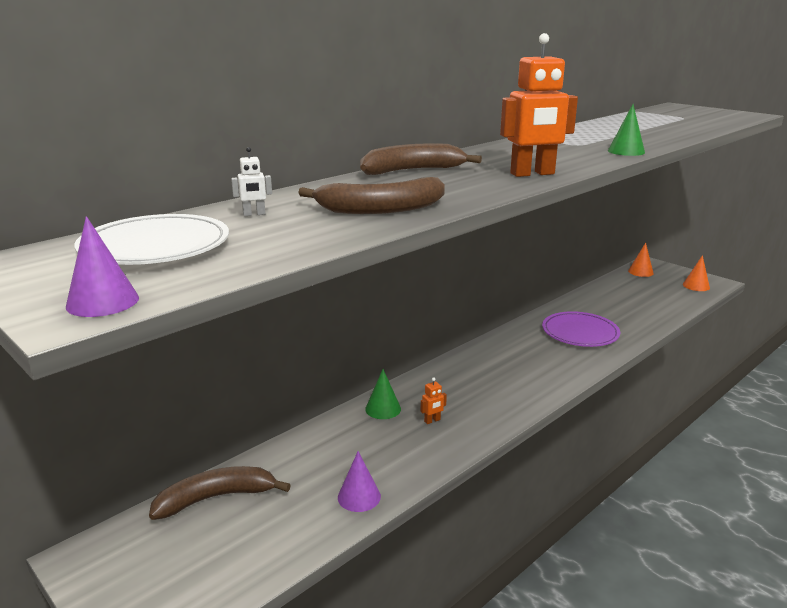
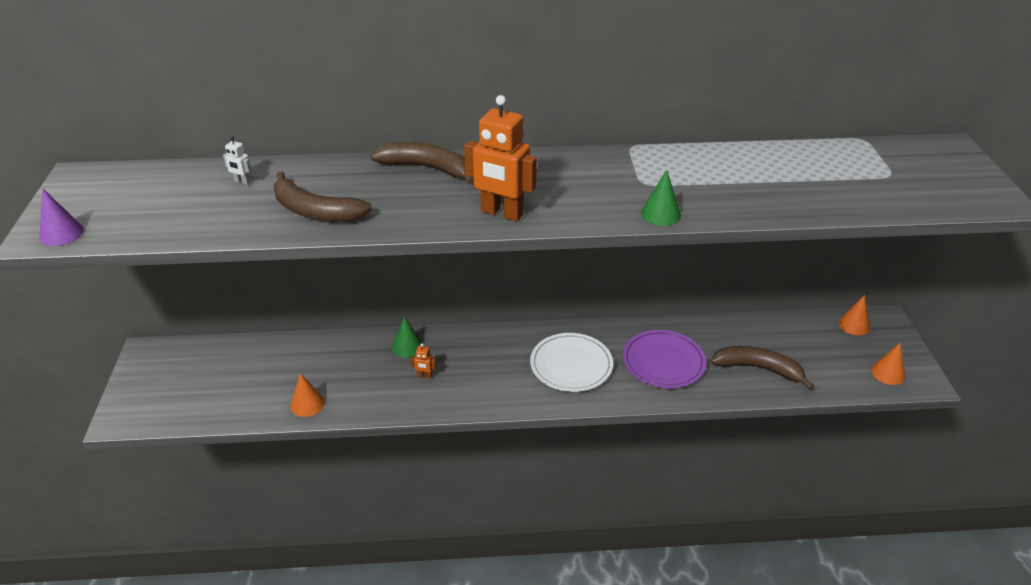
camera: 40 degrees right, 15 degrees up
(155, 246) = (149, 193): white plate -> white plate (571, 365)
(216, 498) = (239, 355): brown banana -> brown banana (758, 368)
(359, 497) = (307, 404): purple cone -> orange cone

